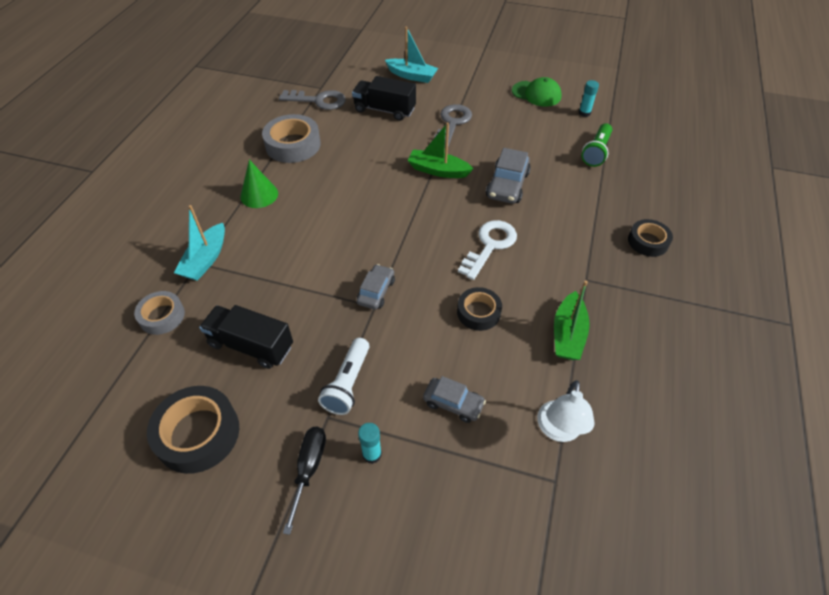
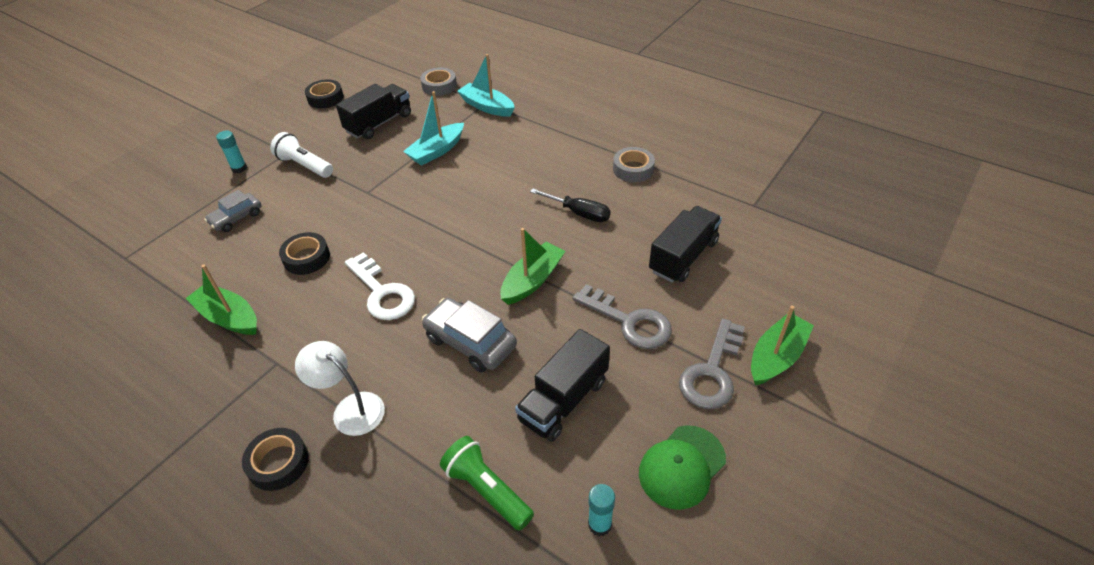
camera: 110 degrees right, 5 degrees down
(198, 434) = (325, 98): black tape -> black tape, size x0.62
(259, 195) = (557, 140): green cone -> none
(293, 145) = (633, 169): grey tape -> grey tape, size x0.62
(309, 469) = (256, 140): black screwdriver -> black screwdriver (579, 213)
(318, 101) = (721, 199): grey key -> grey key (712, 372)
(376, 291) = (382, 195): grey car -> none
(412, 76) = (771, 305): turquoise boat -> turquoise boat (437, 151)
(450, 72) = (776, 357): none -> green boat
(524, 137) = (563, 400): none -> black truck
(558, 430) = (155, 274): white lamp -> white lamp (350, 408)

